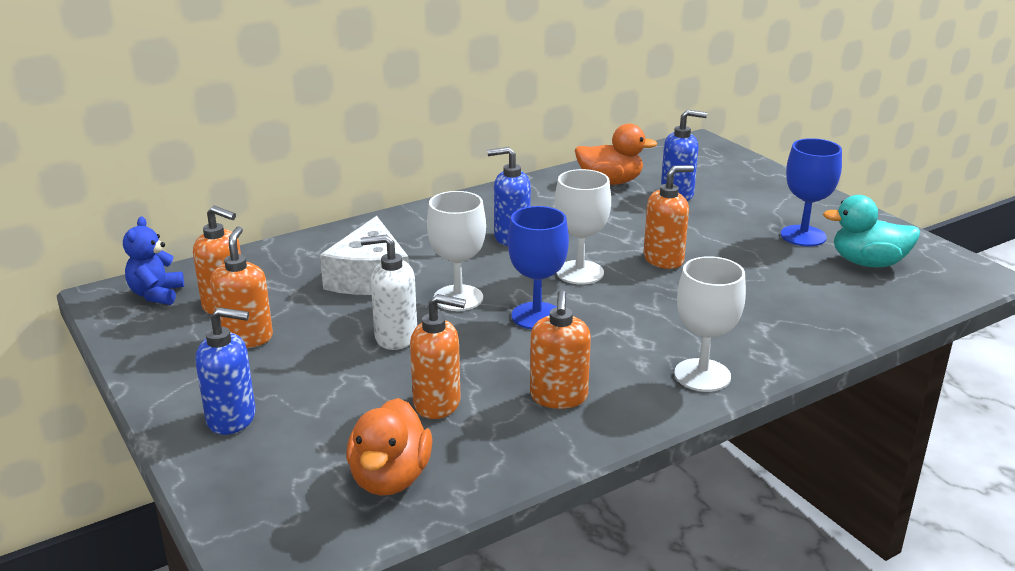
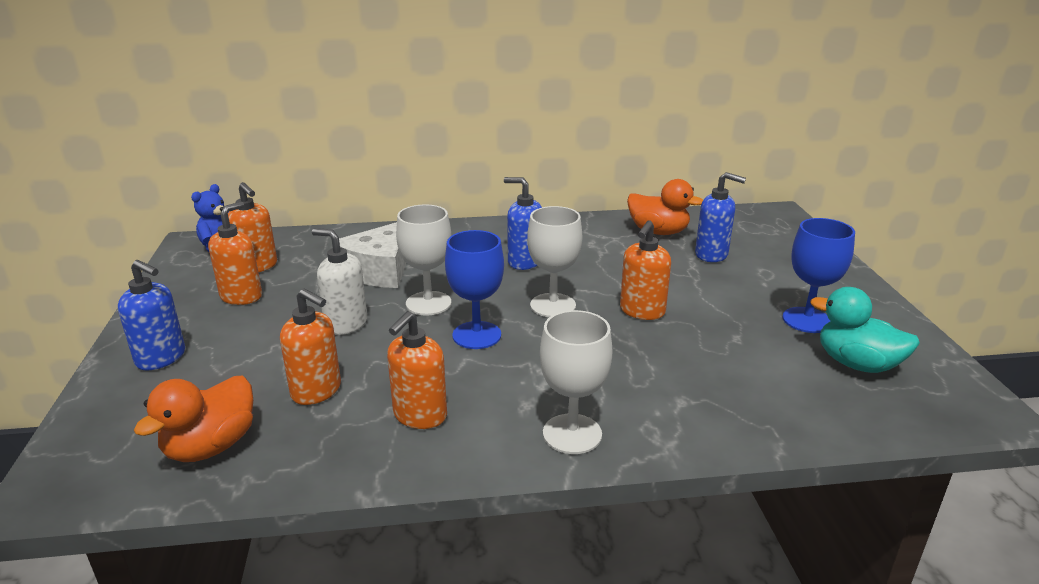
camera: 25 degrees right, 0 degrees up
(664, 259) = (642, 311): orange soap dispenser -> orange soap dispenser turned 120 degrees clockwise

